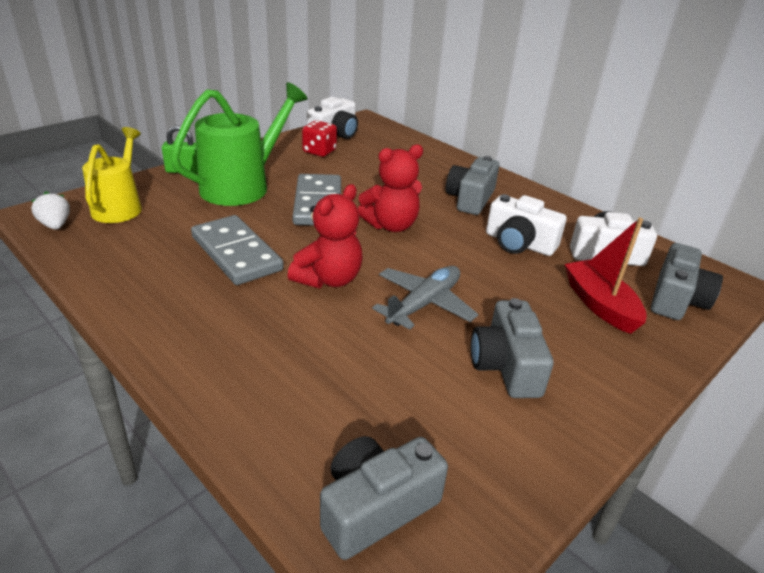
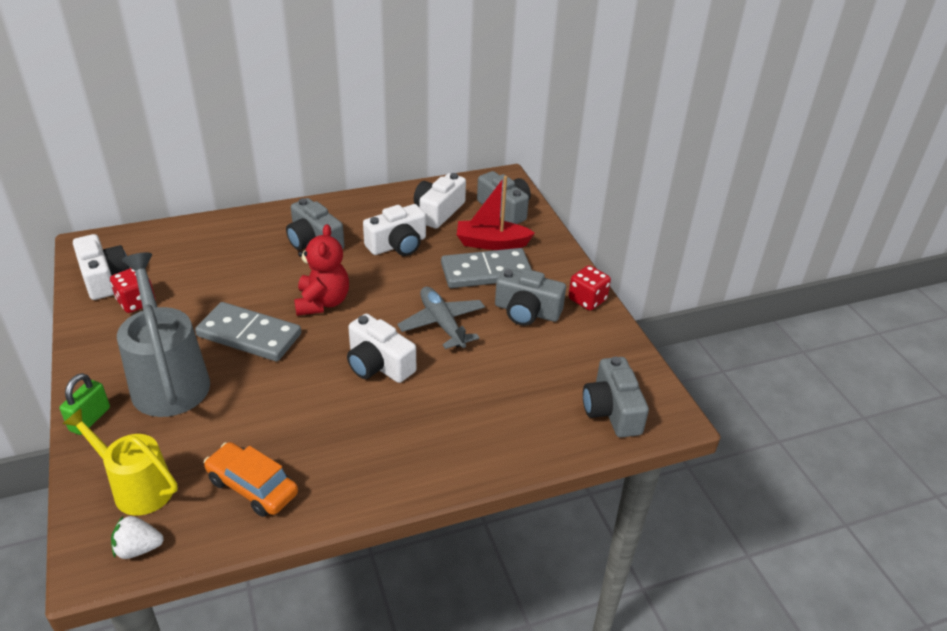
camera: 65 degrees left, 5 degrees up
(134, 255) = (252, 487): none -> orange car
(236, 253) = (300, 412): grey domino -> grey domino (486, 272)
(243, 186) = (168, 379): green watering can -> grey watering can
(329, 279) = (378, 364): red teddy bear -> white camera
(588, 421) = (587, 300): none -> red dice

